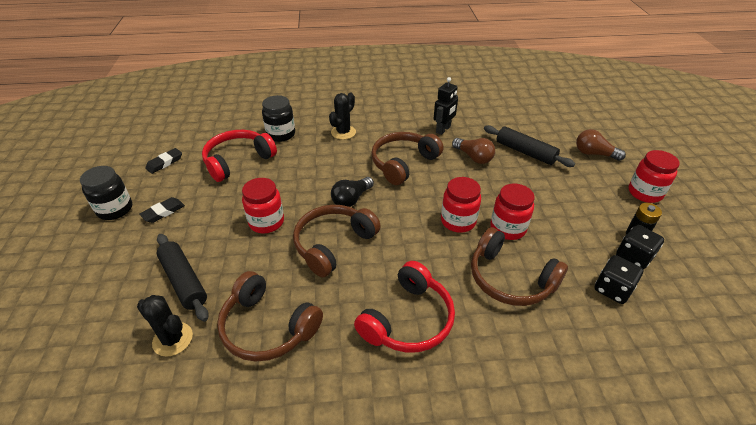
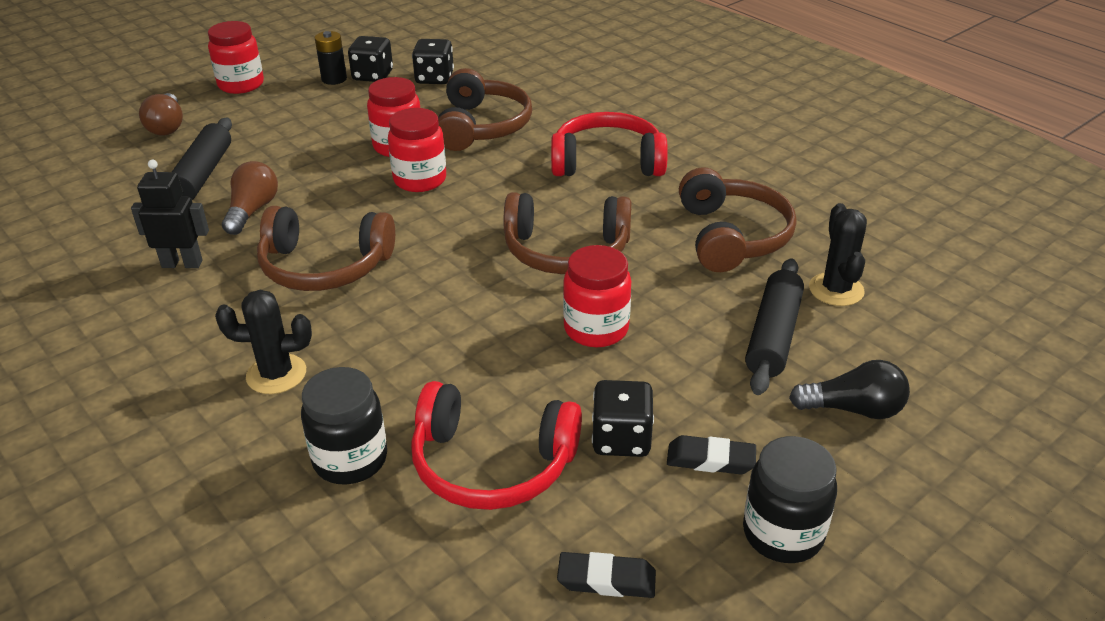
camera: 125 degrees left, 5 degrees down
(204, 195) = (621, 439): none -> black dice
(351, 199) = (463, 276): black light bulb -> black light bulb (853, 409)

